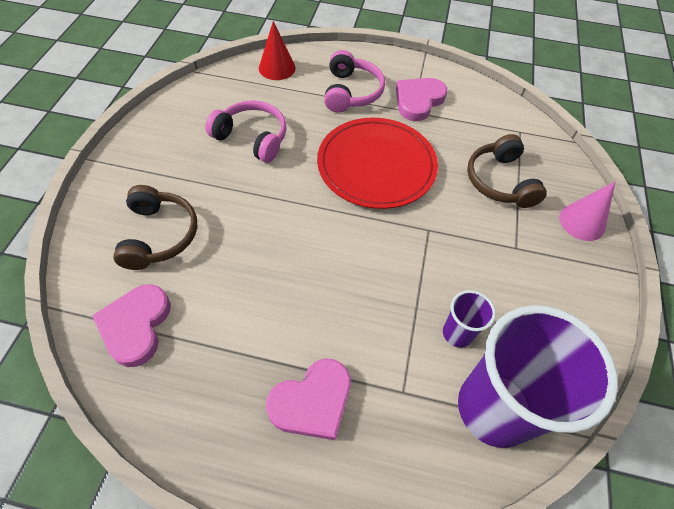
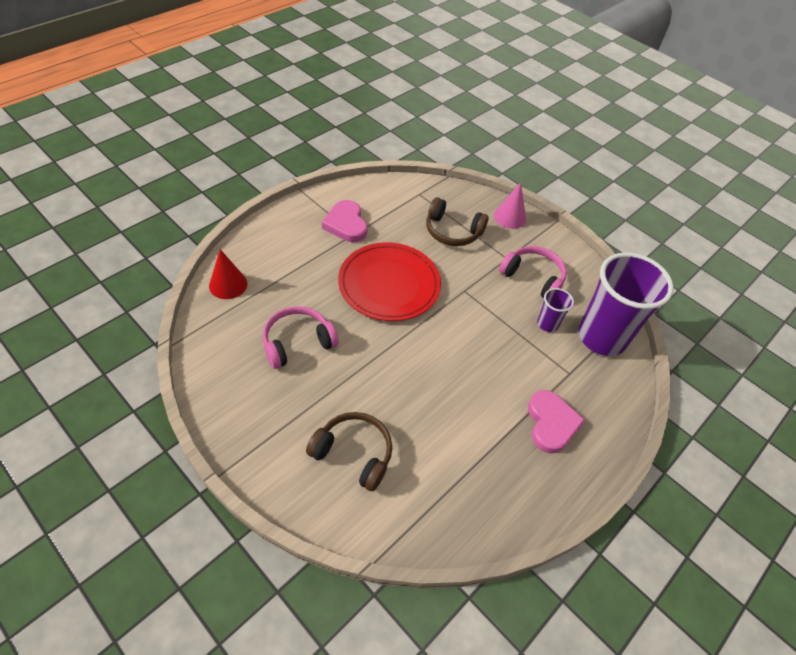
camera: 60 degrees left, 5 degrees down
(136, 326) = (431, 505): pink heart -> none
(351, 92) = (302, 255): pink headphones -> pink headphones (533, 277)

